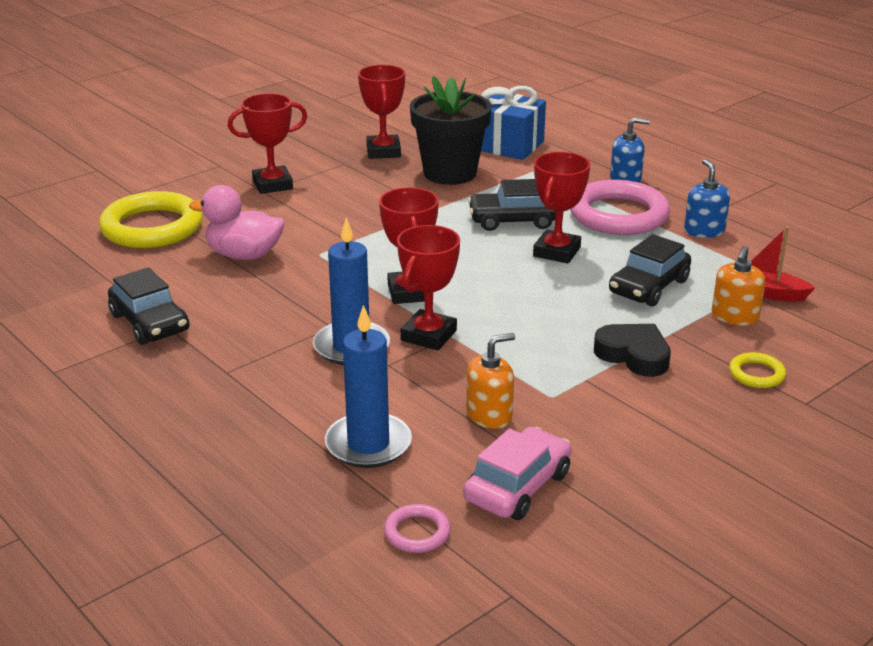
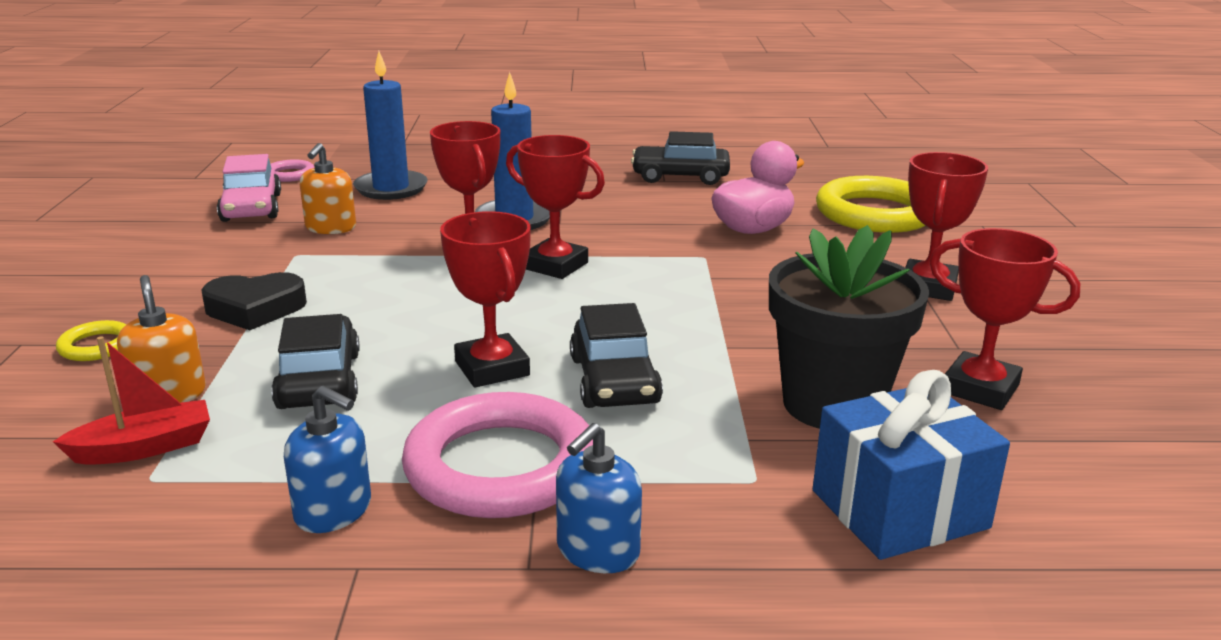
camera: 130 degrees right, 5 degrees down
(513, 220) = (614, 380): black car -> black car turned 135 degrees clockwise

